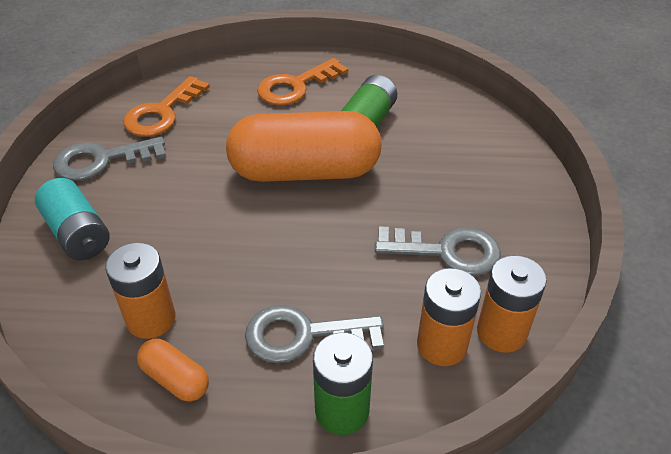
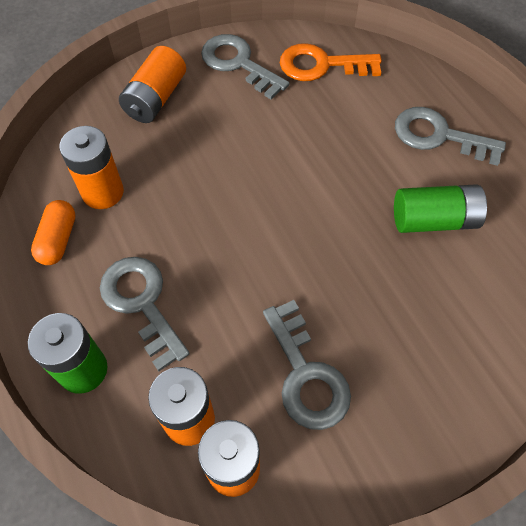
camera: 60 degrees right, 15 degrees up
(77, 233) = (155, 98): turquoise battery -> orange battery
(295, 86) = (438, 136): orange key -> grey key
(305, 171) = (328, 205): orange capsule -> none

